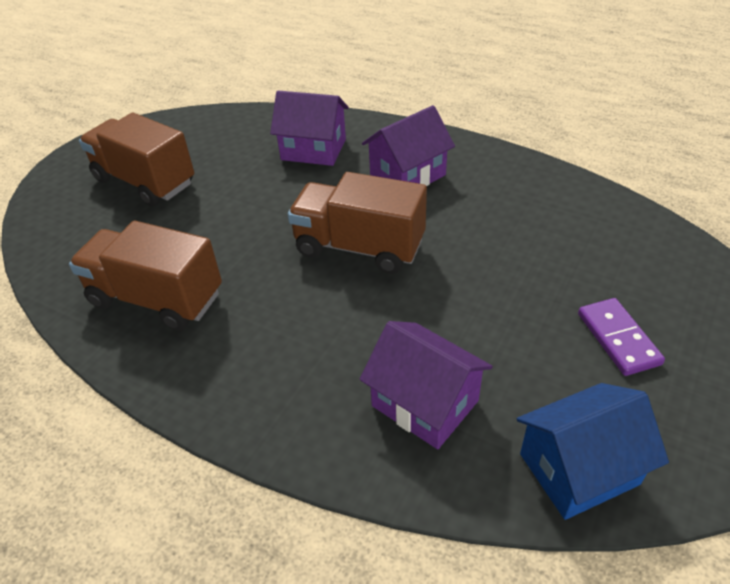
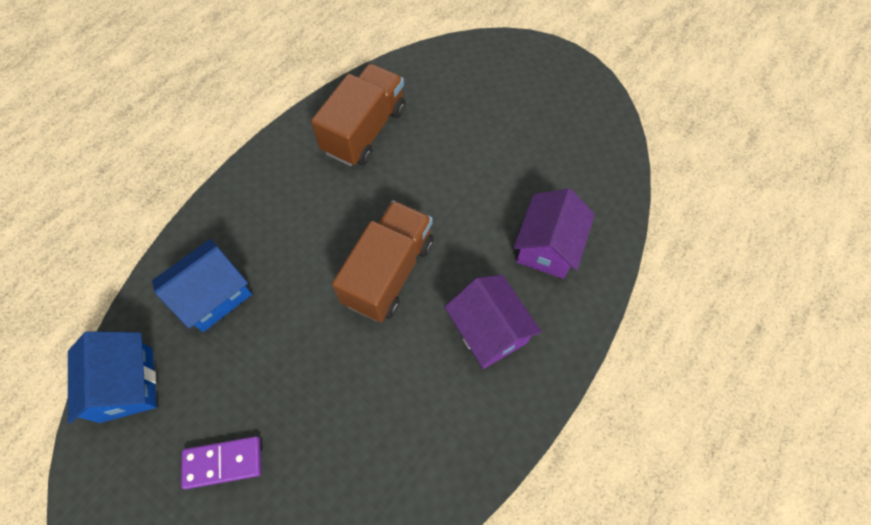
camera: 95 degrees right, 20 degrees up
(144, 182) = (514, 111): brown truck -> none
(425, 403) = (214, 295): purple house -> blue house

